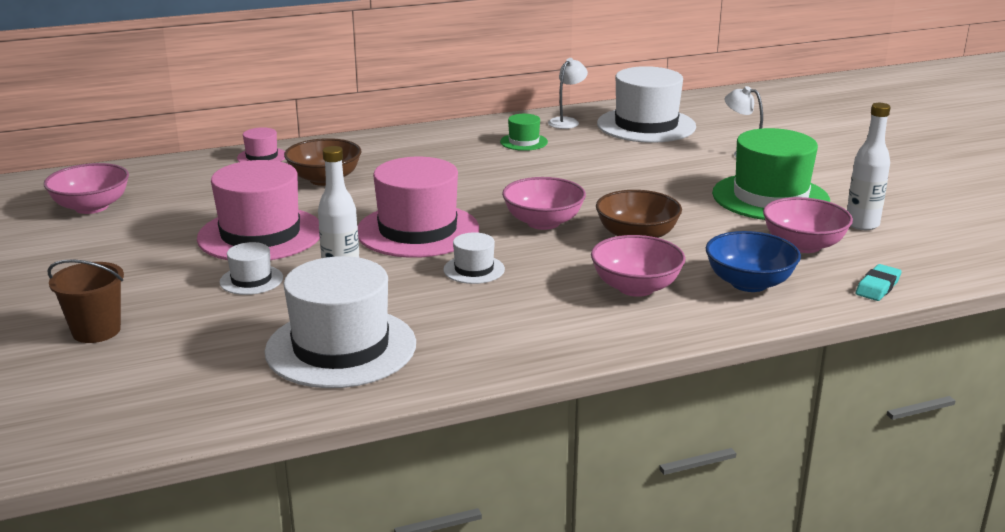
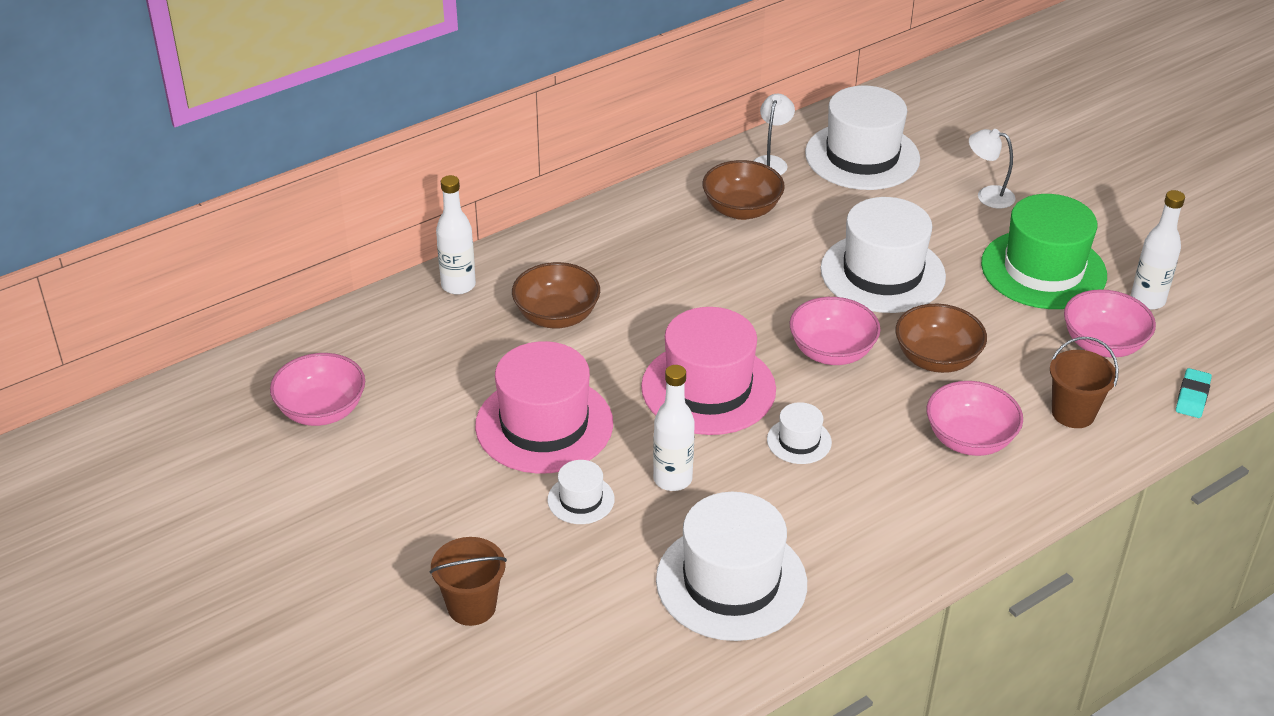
camera: 15 degrees left, 15 degrees up
(262, 157) = (458, 285): pink hat -> white bottle
(523, 142) = (742, 209): green hat -> brown bowl
(620, 185) = (882, 273): none -> white hat
(749, 283) = (1073, 413): blue bowl -> brown bucket

